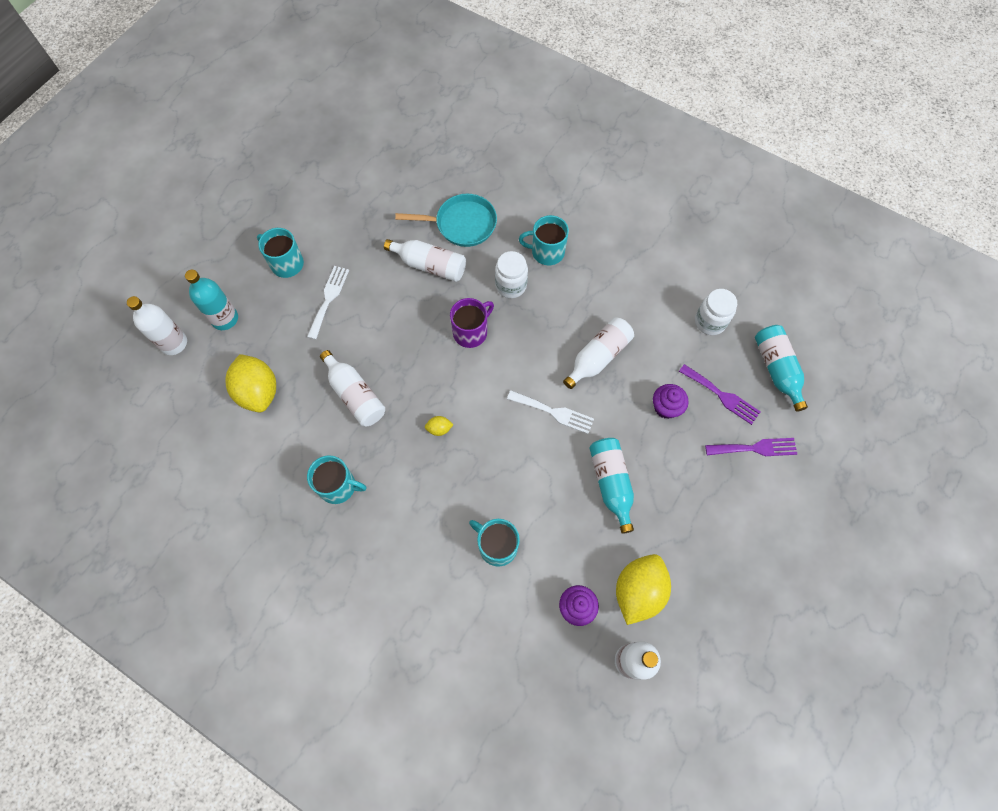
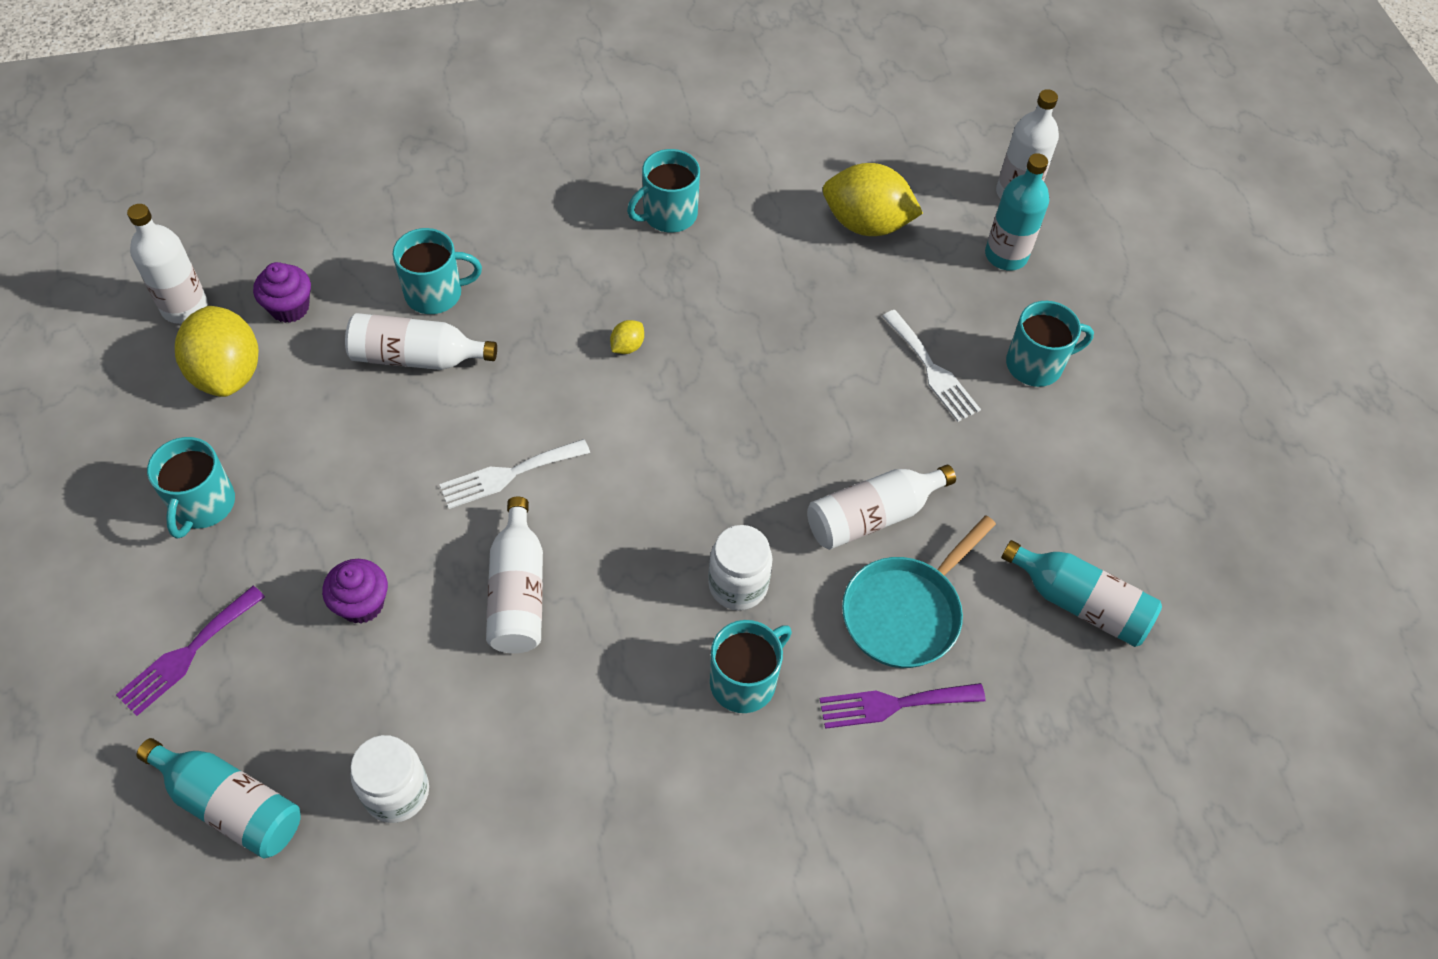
camera: 130 degrees right, 10 degrees down
(355, 395) = (763, 302): white bottle -> white bottle (417, 357)
(471, 332) = (718, 479): purple mug -> none
(611, 483) = (357, 454): turquoise bottle -> turquoise bottle (1080, 603)
(701, 519) = (203, 505): none -> turquoise mug
(721, 395) = (292, 688): purple fork -> purple fork (895, 704)

